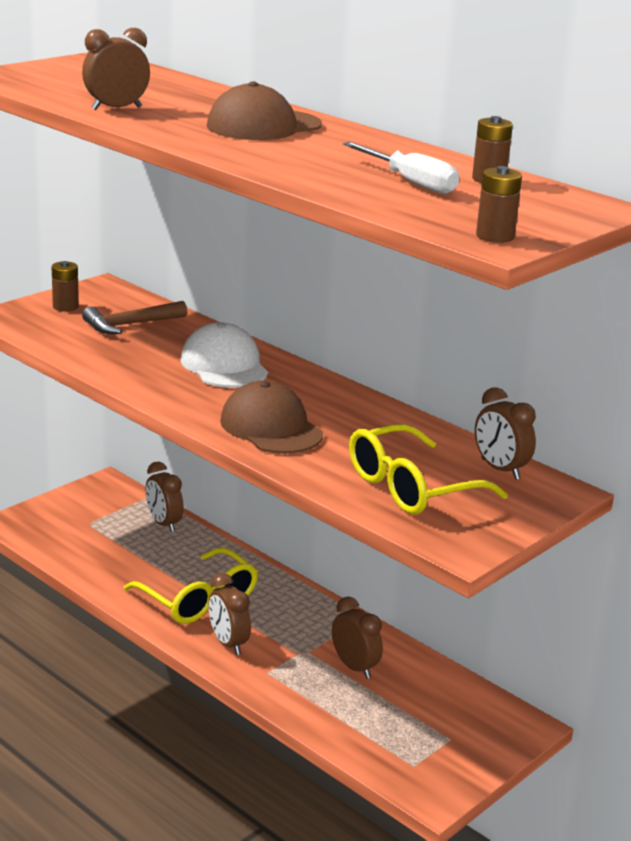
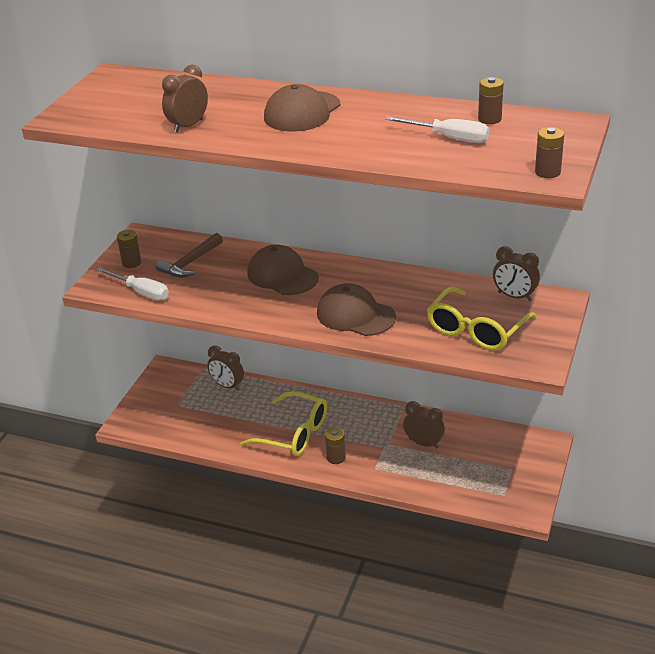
camera: 20 degrees left, 10 degrees up
(45, 335) = (141, 292): none -> white screwdriver
(224, 365) = (282, 275): white cap -> brown cap
(228, 643) = (336, 457): brown clock -> brown battery

